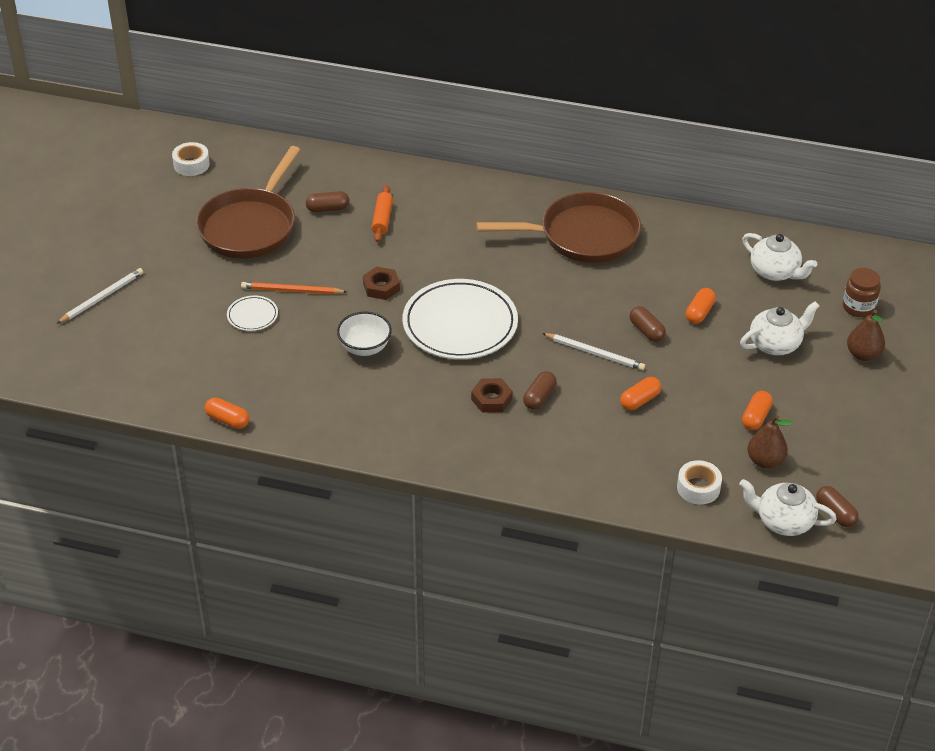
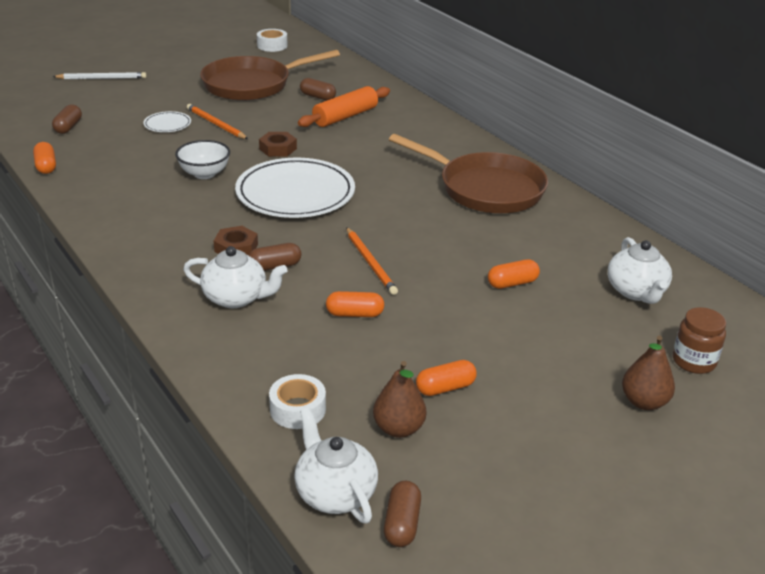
camera: 40 degrees right, 10 degrees down
(382, 219) = (345, 116): orange rolling pin -> orange rolling pin, size x1.51
(595, 353) = (370, 263): white pencil -> orange pencil
(646, 331) = (441, 271): brown capsule -> brown capsule (68, 127)
(775, 344) = (555, 343): white teapot -> white teapot (236, 298)

